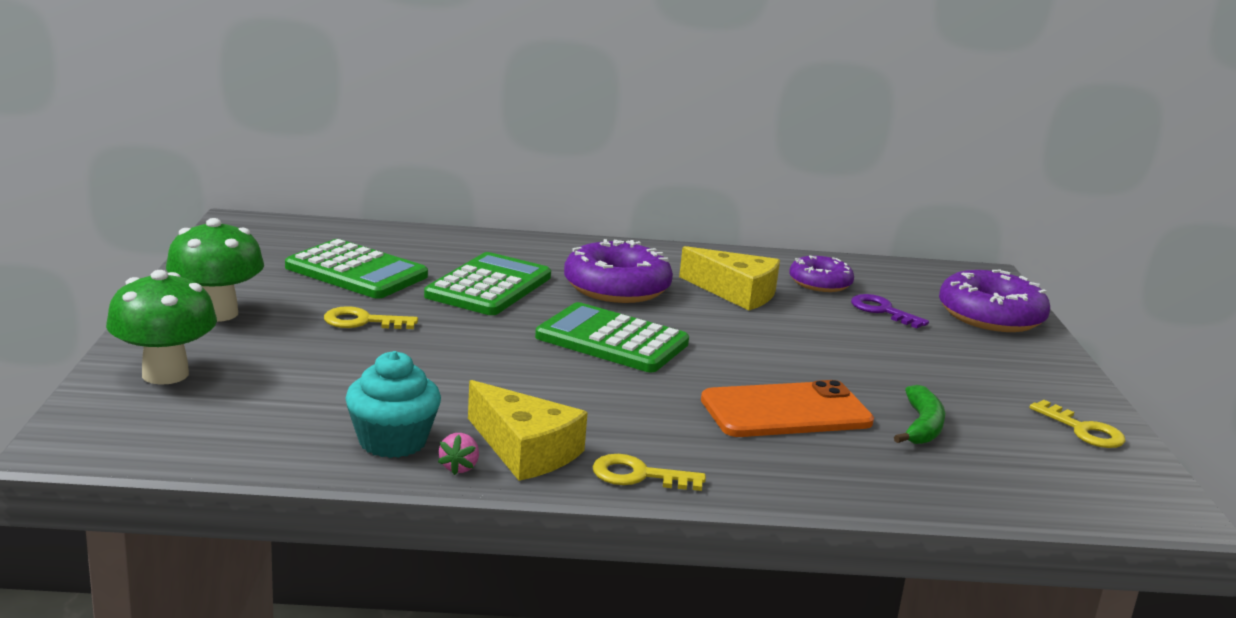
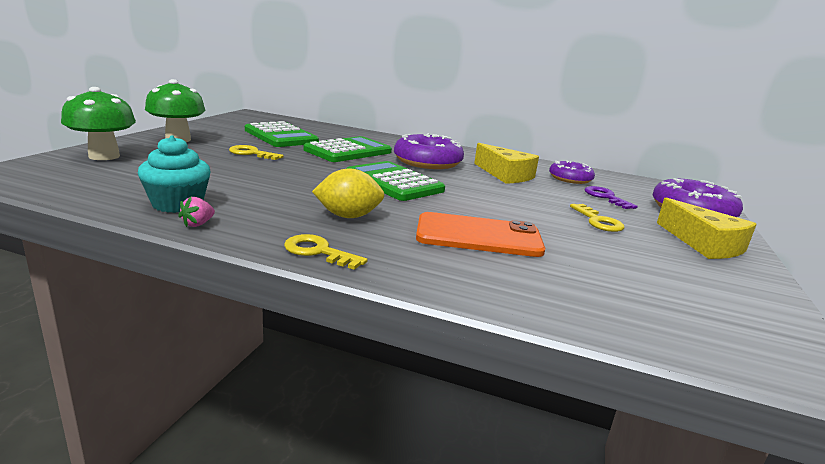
camera: 20 degrees right, 0 degrees up
(525, 450) = (257, 223): yellow cheese -> yellow cheese (704, 244)
(616, 414) = (348, 216): none -> yellow lemon
(922, 426) = (586, 264): green banana -> none
(1083, 430) = (740, 292): yellow key -> yellow key (598, 221)

